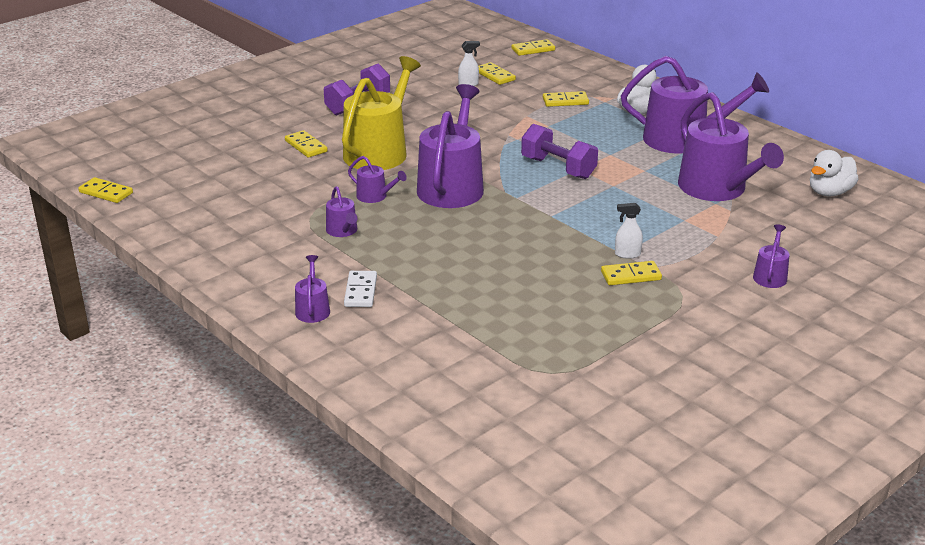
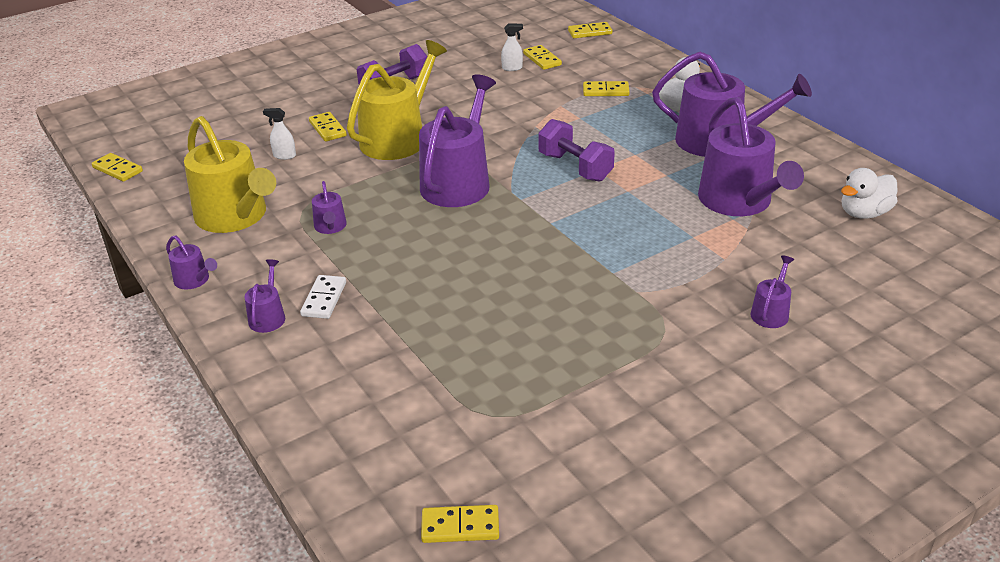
camera: 10 degrees right, 5 degrees up
(245, 227) = (235, 216): none -> yellow watering can
(375, 196) = (376, 189): purple watering can -> purple watering can (194, 280)
(627, 254) = (618, 274): white spray bottle -> white spray bottle (284, 156)
(631, 276) = (615, 301): yellow domino -> yellow domino (460, 527)

